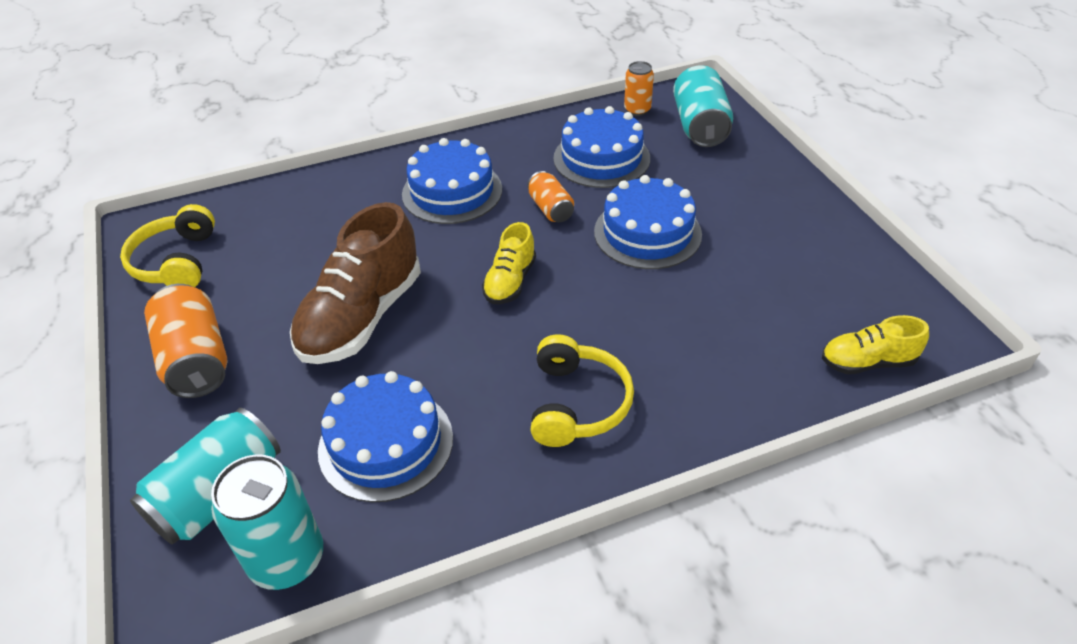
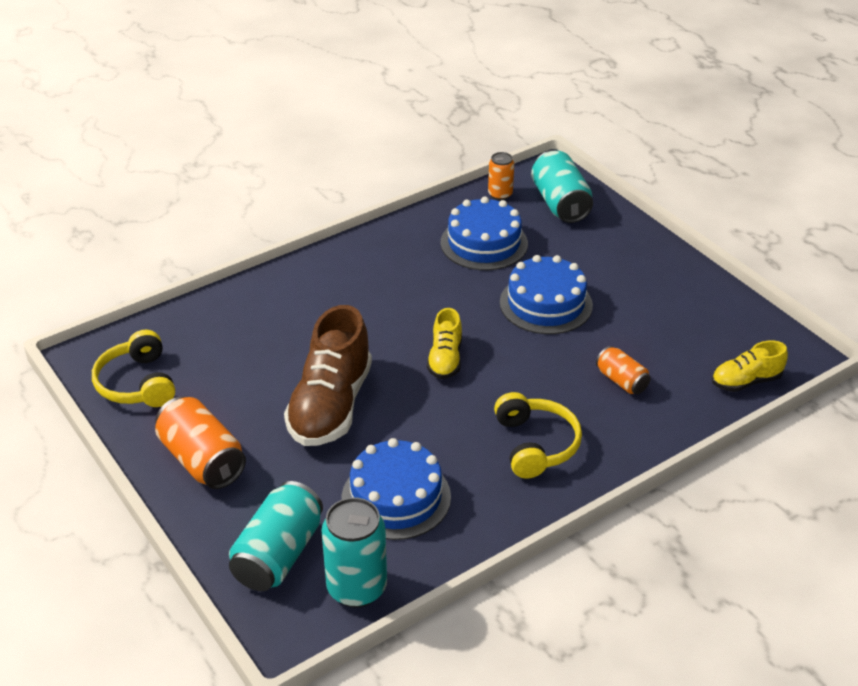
camera: 15 degrees left, 5 degrees down
(452, 191) = (362, 289): blue cake -> none
(550, 209) = (456, 293): orange can -> orange can (621, 381)

